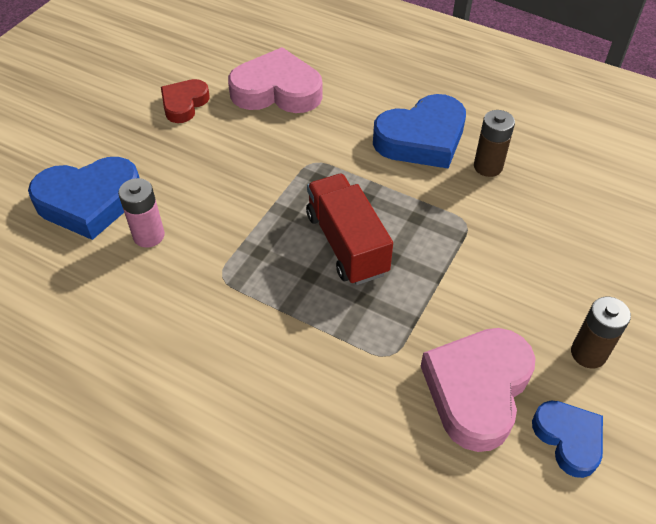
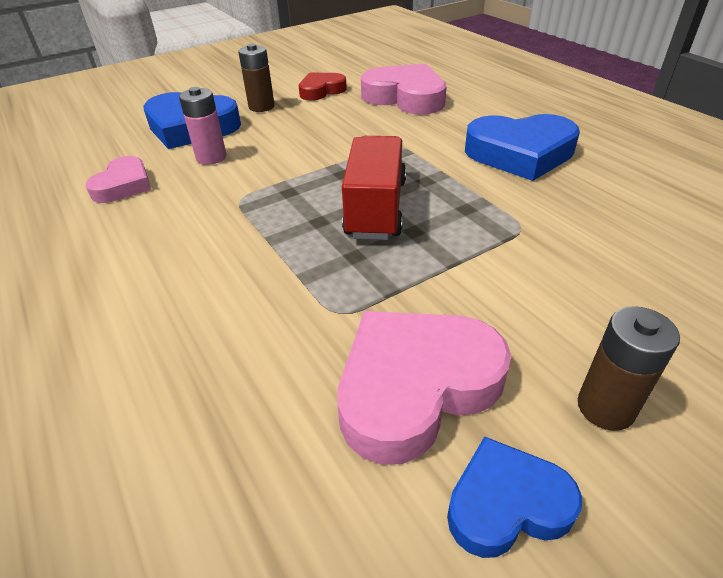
camera: 30 degrees right, 10 degrees down
(92, 302) = (123, 185): none -> pink heart
(488, 166) = (581, 190): brown battery -> brown battery (261, 107)
(568, 439) = (506, 503): blue heart -> blue heart turned 105 degrees counterclockwise

